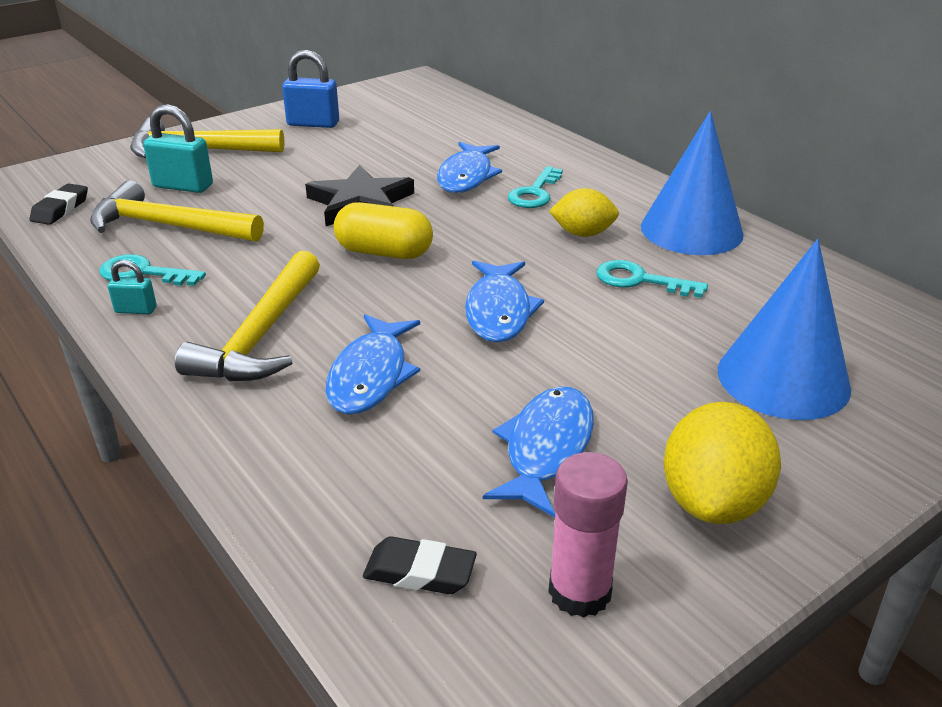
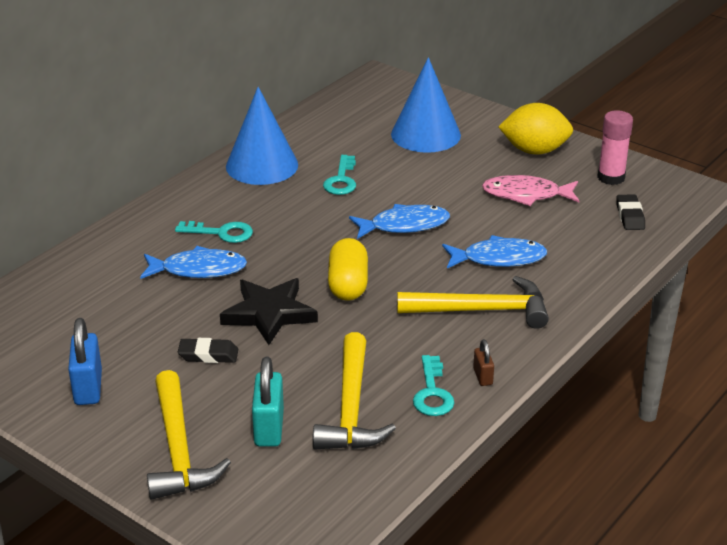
camera: 105 degrees left, 0 degrees up
(61, 209) = (345, 492): black eraser -> black eraser (208, 355)
(136, 310) = (483, 376): turquoise padlock -> brown padlock
(546, 448) = (526, 195): blue fish -> pink fish
(583, 233) = (284, 206): yellow lemon -> none

